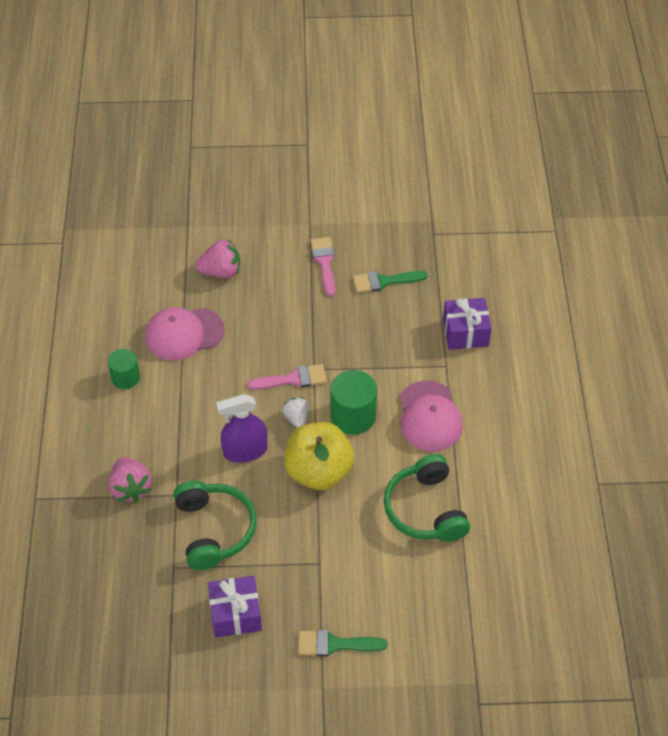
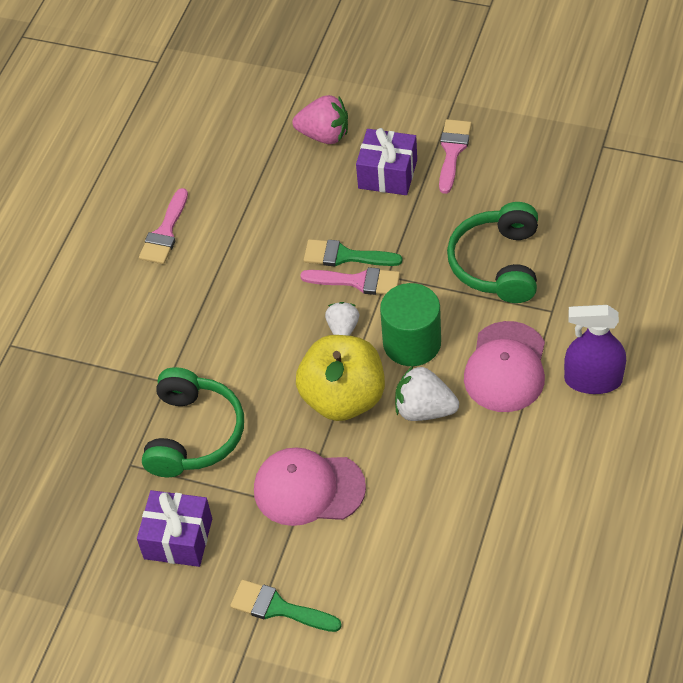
camera: 25 degrees right, 0 degrees up
(125, 377) = (165, 233): green cylinder -> pink brush
(131, 488) = (119, 361): pink strawberry -> none
(184, 334) = (252, 198): pink cap -> pink cap (308, 489)
(245, 451) = (267, 352): purple spray bottle -> purple spray bottle (593, 380)
(382, 464) = (424, 410): none -> white strawberry
(384, 281) = (516, 190): green brush -> green brush (345, 256)
(425, 509) = (455, 478): green headphones -> green headphones (498, 264)
(465, 332) = (593, 276): purple gift -> purple gift (387, 174)

